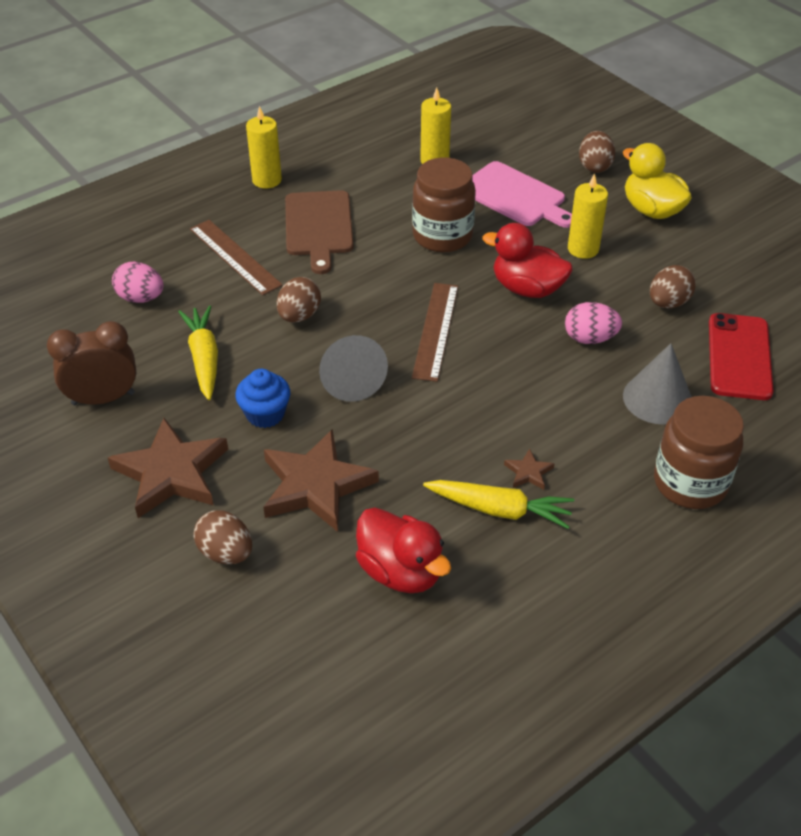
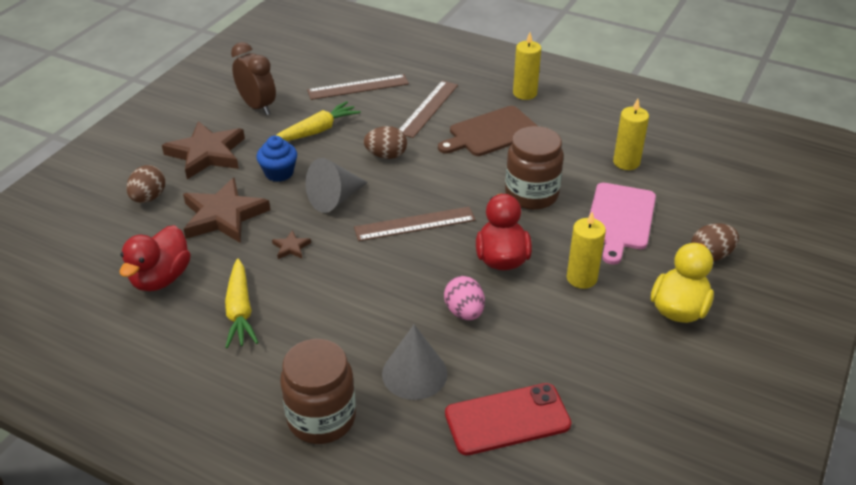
camera: 65 degrees right, 5 degrees down
(141, 298) = (358, 87): pink egg -> brown ruler
(528, 472) = (286, 316): brown star -> brown star (291, 247)
(668, 303) = (549, 352): brown egg -> none

